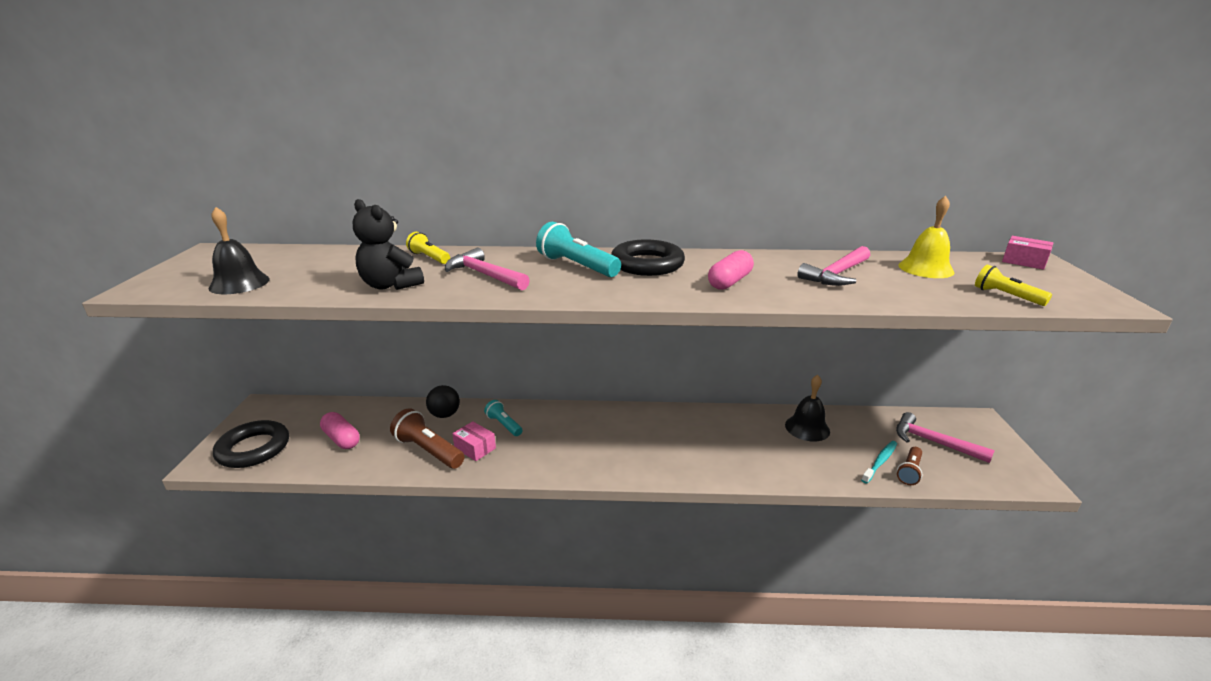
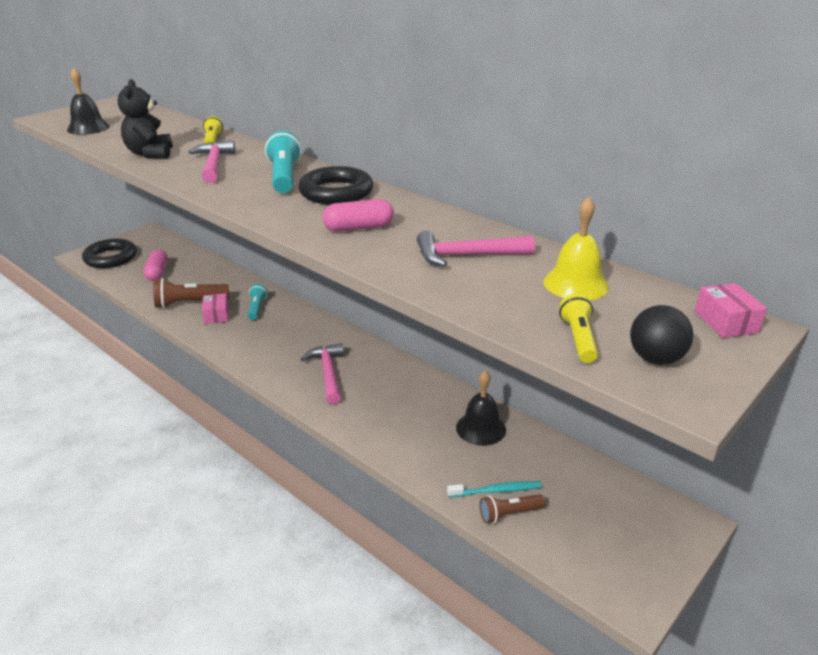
camera: 40 degrees right, 5 degrees up
(428, 450) = (190, 303): brown flashlight -> brown flashlight turned 90 degrees counterclockwise
(445, 415) = (233, 284): black ball -> black ball (655, 359)
(933, 442) = (587, 508): pink hammer -> pink hammer (328, 373)

